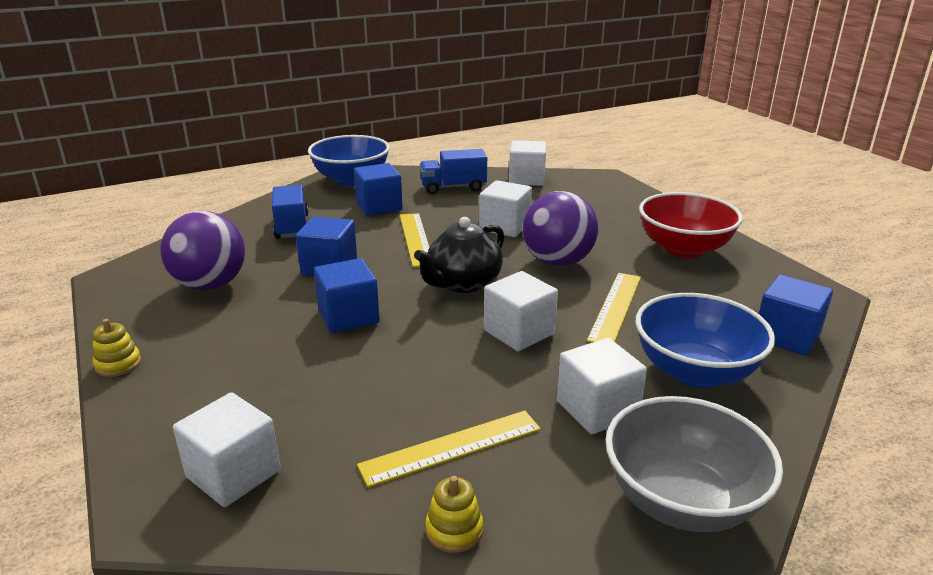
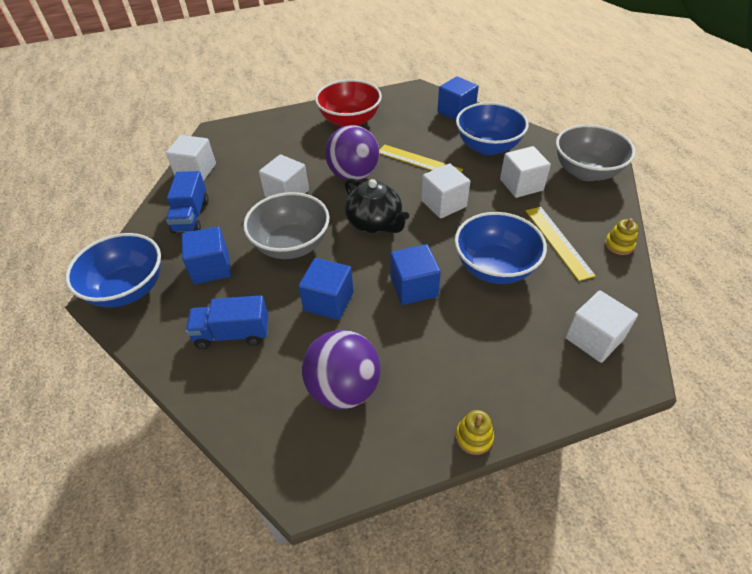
camera: 80 degrees left, 20 degrees up
(385, 379) = (494, 267): none -> blue bowl
(416, 239) = (291, 245): yellow ruler -> grey bowl

